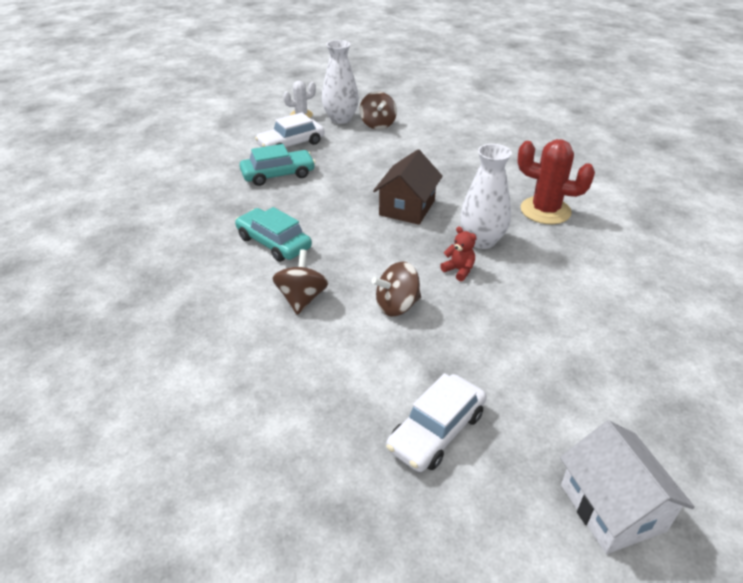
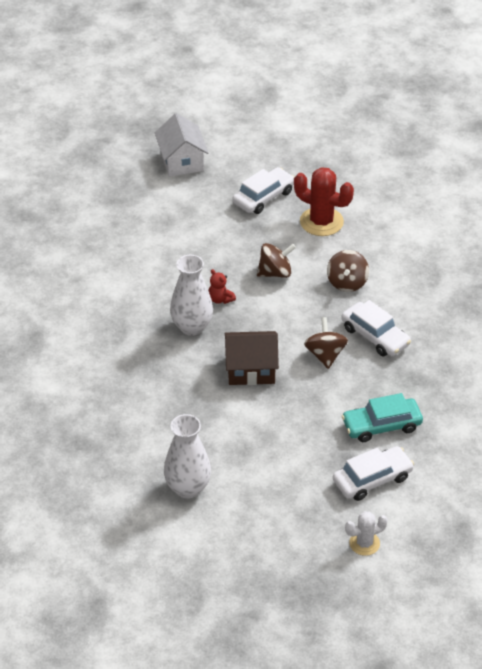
camera: 175 degrees left, 5 degrees up
(274, 243) = (375, 336): turquoise car -> white car
(340, 119) = (311, 530): white vase -> white vase (188, 488)
(377, 125) = (264, 513): brown spinning top -> brown spinning top (325, 355)
(407, 208) = (251, 369): brown house -> brown house turned 60 degrees clockwise
(545, 211) = (120, 357): red cactus -> red cactus (321, 222)

